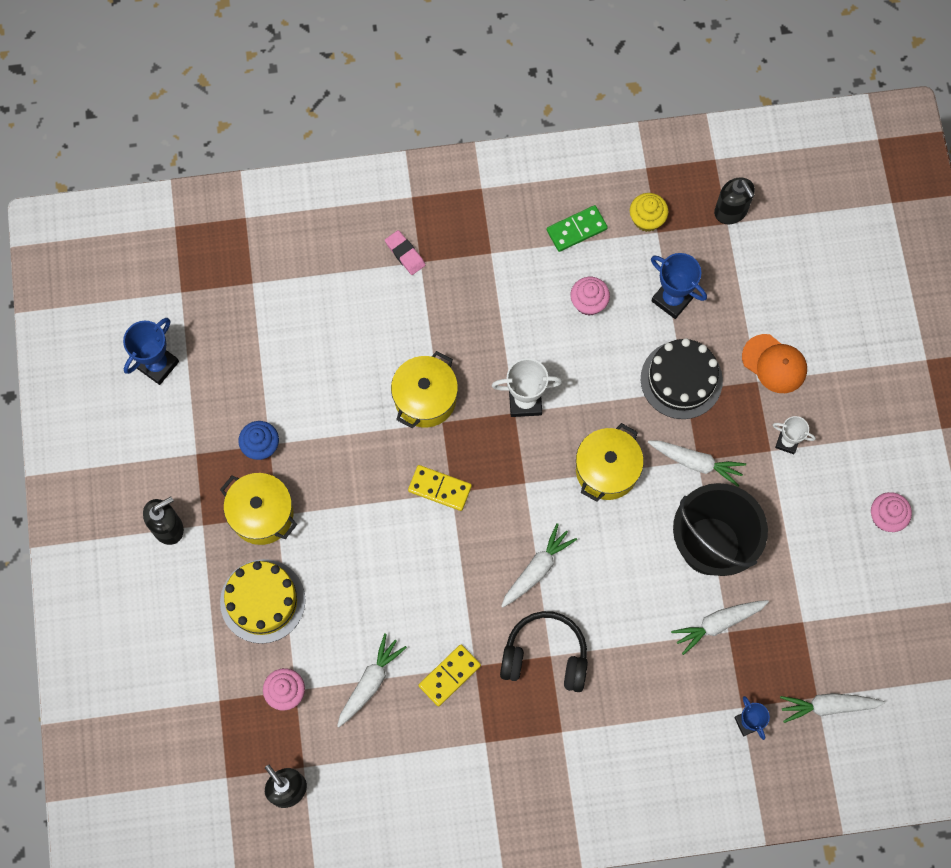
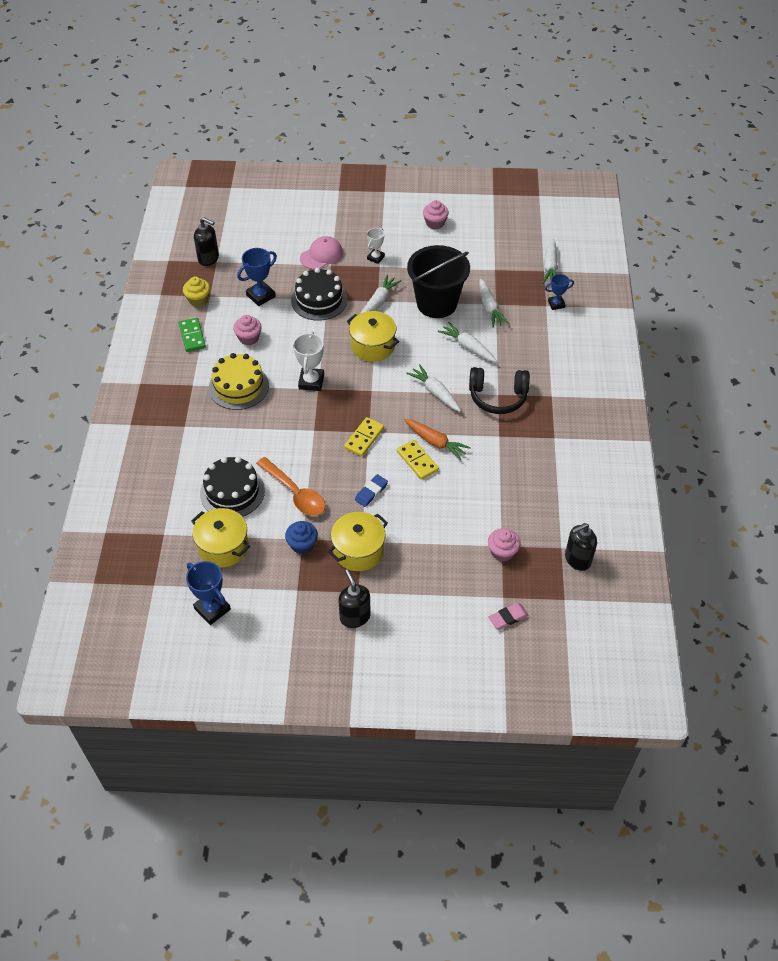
camera: 80 degrees left, 20 degrees down
(262, 601) = (428, 558): yellow cake -> yellow cake (239, 386)
(326, 345) = (232, 492): none -> black cake
(336, 421) = (295, 493): none -> orange spoon
(353, 513) = (371, 492): none -> blue eraser
(370, 682) = (502, 498): white carrot -> white carrot (468, 347)
(405, 254) = (175, 434): pink eraser -> pink eraser (508, 617)
(425, 398) = (293, 437): yellow pot -> yellow pot (223, 547)
(449, 582) = (435, 442): none -> orange carrot
(449, 676) = (504, 451): yellow domino -> yellow domino (417, 461)
(545, 656) = (498, 397): black headphones -> black headphones turned 105 degrees counterclockwise
(731, 211) = (209, 258): black soap dispenser -> black soap dispenser turned 45 degrees clockwise
(774, 364) = (321, 255): orange cap -> pink cap

